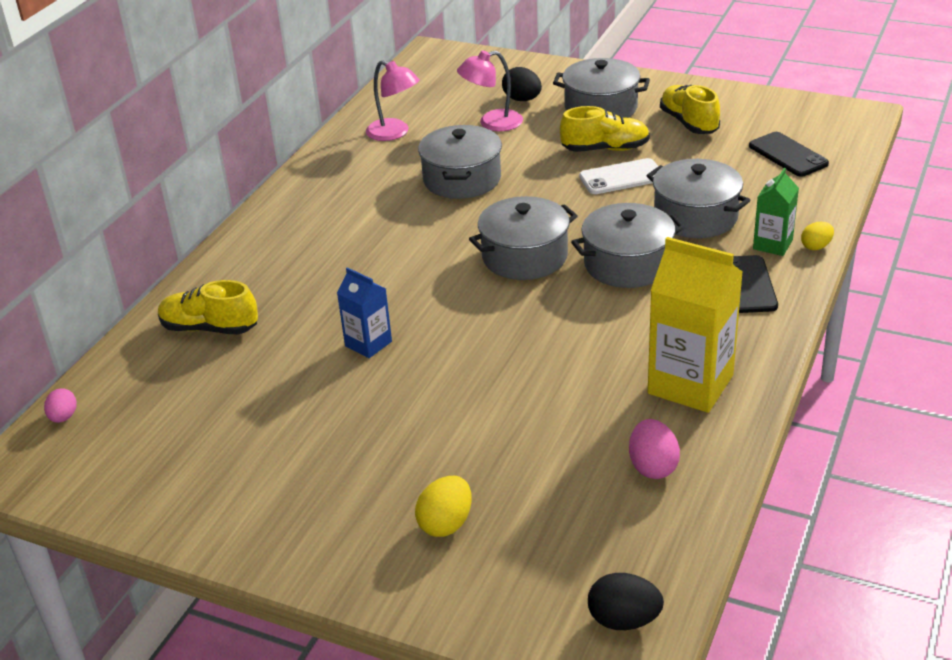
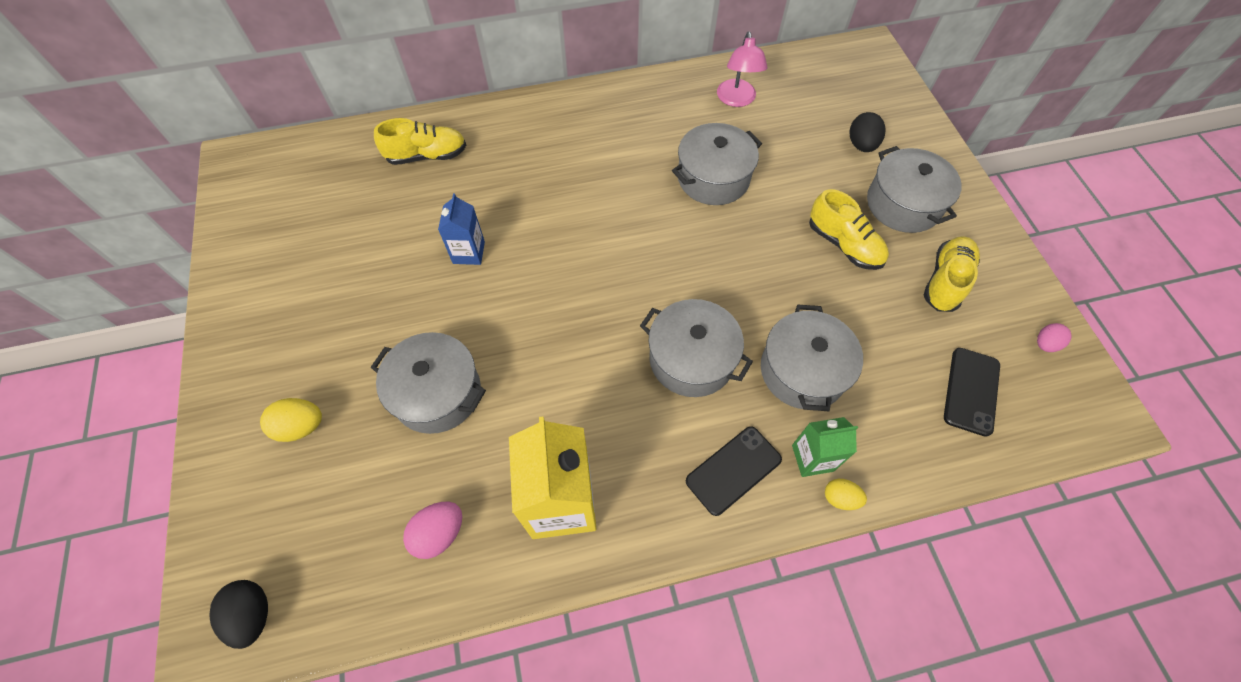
camera: 50 degrees right, 25 degrees up
(63, 417) = (295, 147): pink egg -> pink egg (1045, 344)
(209, 328) = (427, 155): yellow shoe -> yellow shoe turned 105 degrees clockwise
(492, 123) = (808, 147): pink lamp -> none
(524, 256) = (645, 281): grey pot -> grey pot (437, 393)
(621, 177) = (812, 281): white phone -> none

